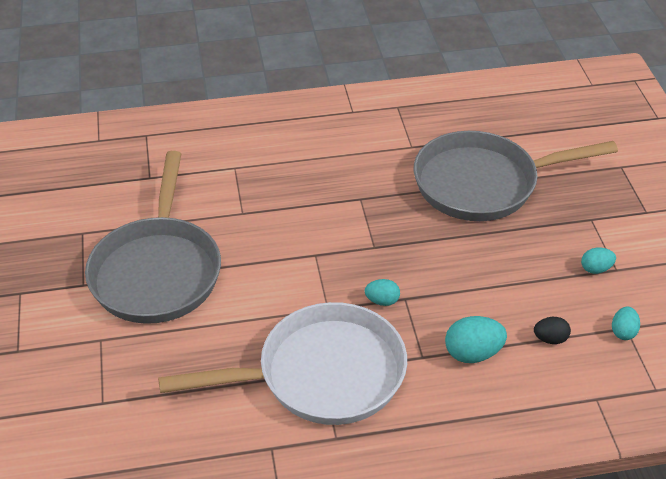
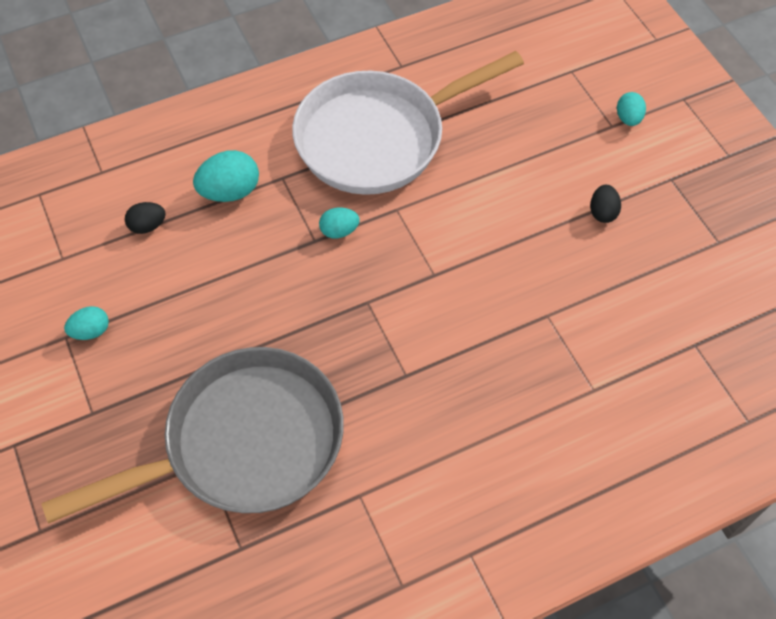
camera: 165 degrees right, 15 degrees up
(157, 271) = (602, 212): grey pan -> black egg
(623, 332) = (66, 252): turquoise egg -> turquoise egg (628, 118)

